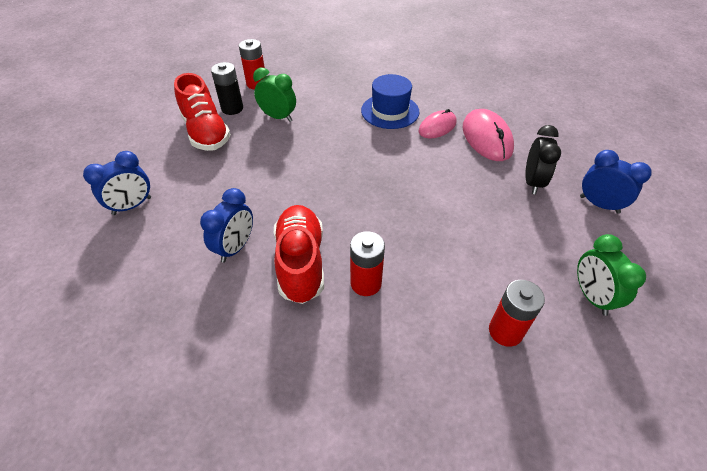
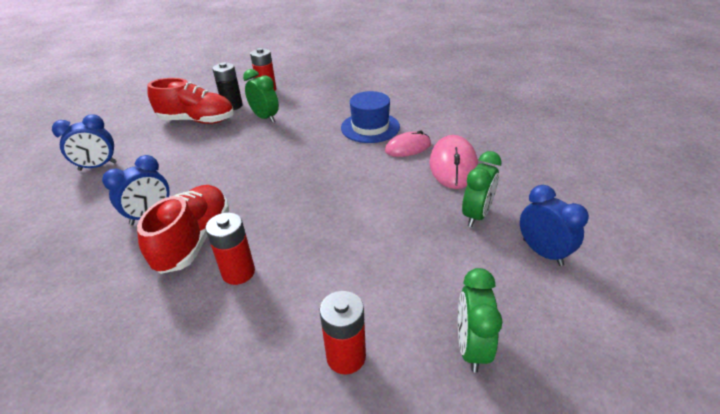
camera: 20 degrees right, 10 degrees down
(206, 132) = (197, 121): red shoe -> red shoe turned 75 degrees counterclockwise
(532, 182) = (476, 215): black clock -> green clock

